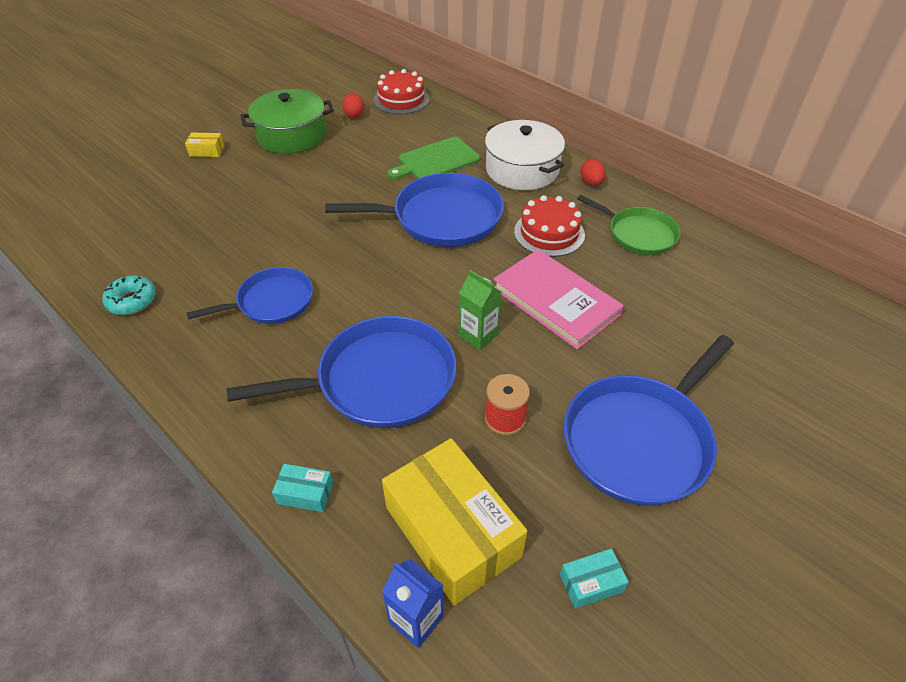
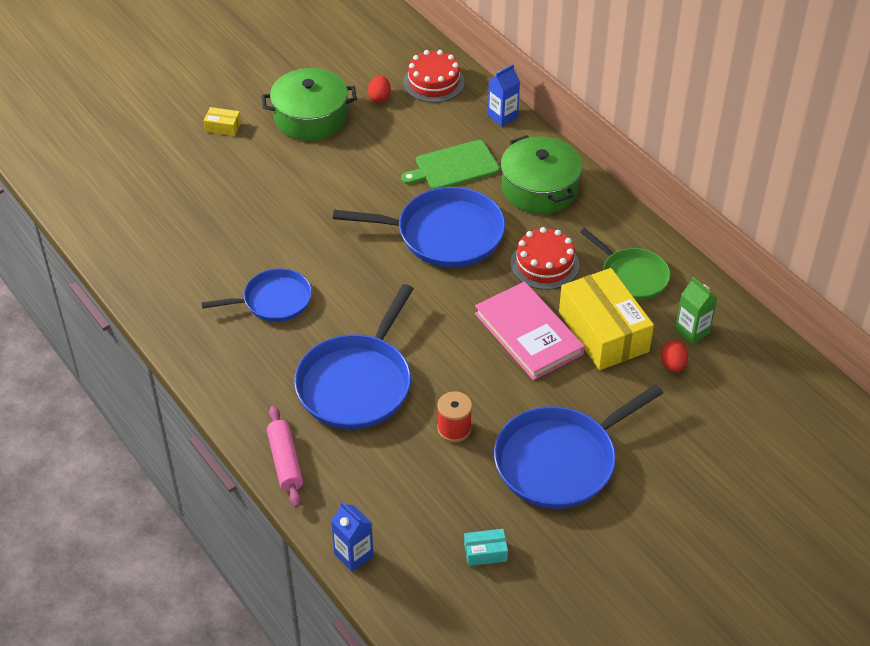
camera: 10 degrees right, 0 degrees up
(132, 301) = (152, 283): turquoise donut -> none
(305, 493) = (285, 462): turquoise box -> pink rolling pin
(379, 380) = (357, 383): blue pan -> blue pan turned 120 degrees clockwise
(452, 532) = (392, 504): yellow box -> yellow box (603, 332)
(470, 118) = (502, 116): none -> blue carton
(478, 335) = (450, 355): green carton -> green carton (692, 331)
(522, 169) = (539, 188): white pot -> green pot
(591, 183) = (605, 213): red egg -> red egg (673, 365)

